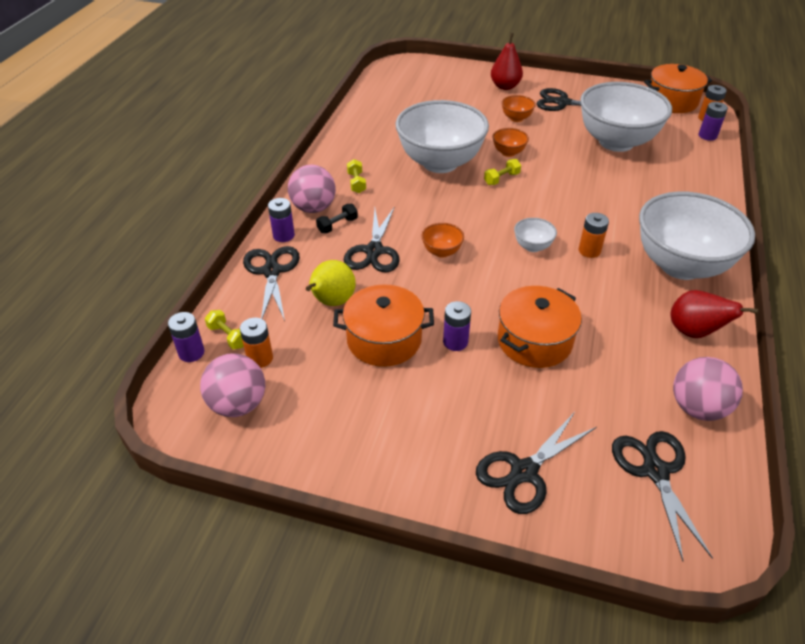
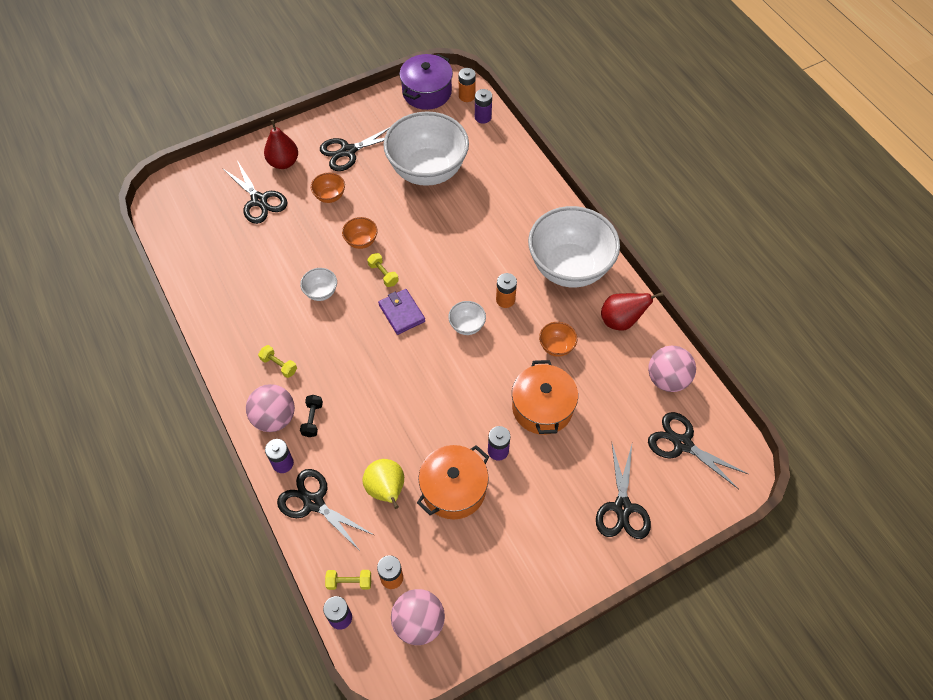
camera: 45 degrees left, 15 degrees up
(374, 251) = (366, 420): black scissors -> black scissors (259, 200)
(440, 163) = (321, 292): white bowl -> white bowl, size x0.41
(442, 252) = (413, 381): orange bowl -> orange bowl (556, 347)
(487, 208) = (402, 313): none -> purple wallet
(501, 179) = (383, 274): yellow dumbbell -> yellow dumbbell turned 45 degrees counterclockwise
(672, 101) = (427, 92): orange pot -> purple pot

